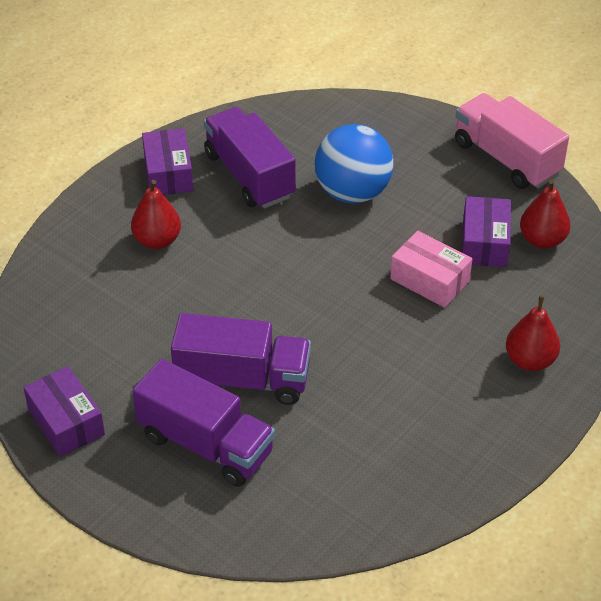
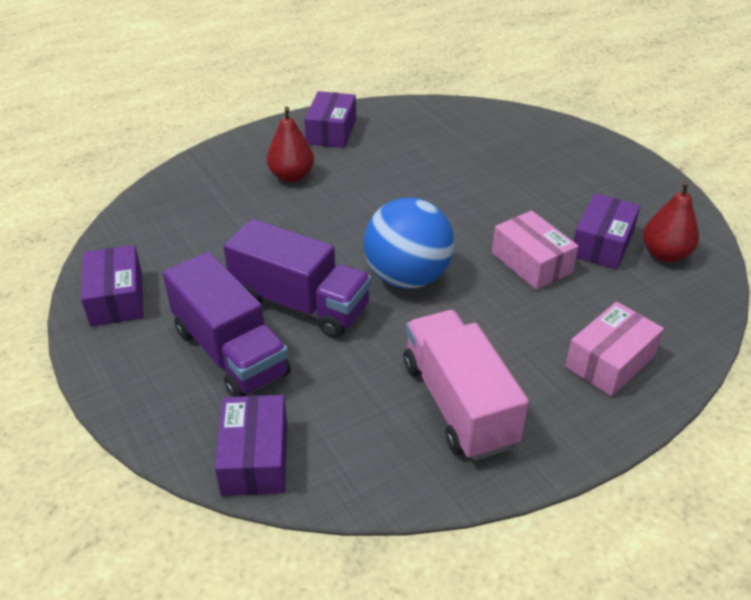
camera: 20 degrees right, 5 degrees down
(249, 175) = (401, 146): purple truck -> none
(280, 529) = (255, 458): none -> purple box
(352, 192) = (488, 177): blue ball -> blue ball (407, 277)
(506, 159) = (652, 181): pink truck -> pink truck (458, 404)
(530, 360) = (610, 361): red pear -> pink box

